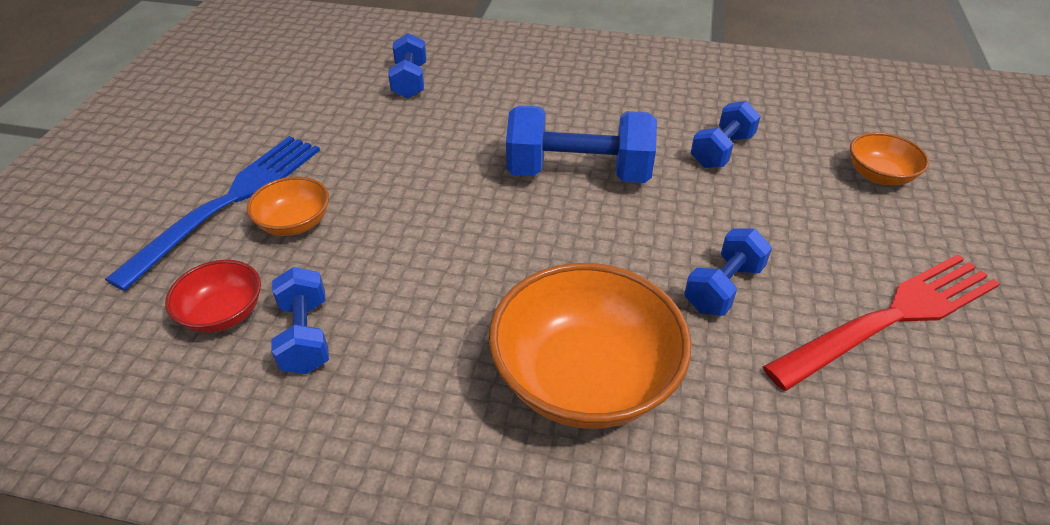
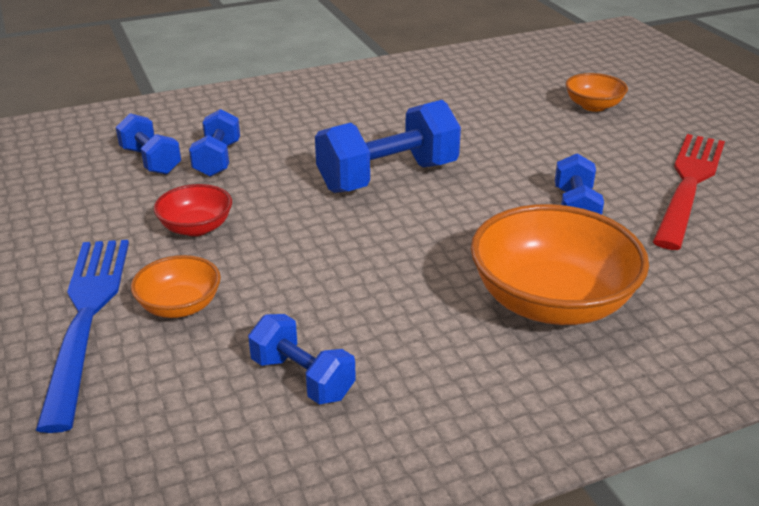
camera: 35 degrees left, 10 degrees down
(223, 313) = (201, 399): red bowl -> red bowl (196, 227)
(721, 151) = (476, 126): blue dumbbell -> blue dumbbell (217, 159)

